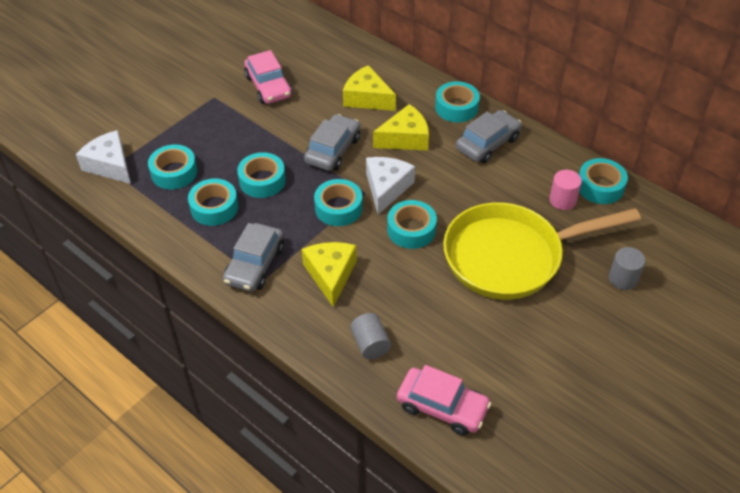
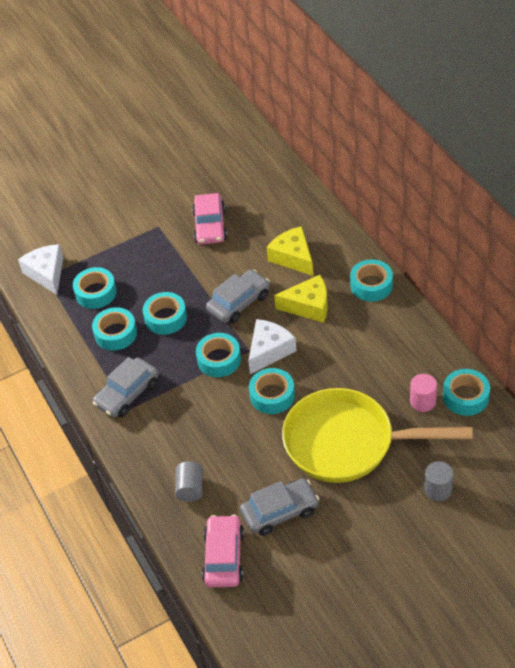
camera: 25 degrees right, 0 degrees up
(330, 275) = (185, 419): yellow cheese -> none
(442, 407) = (224, 557): pink car -> pink car turned 135 degrees counterclockwise
(487, 143) = (382, 328): grey car -> grey car (280, 512)

